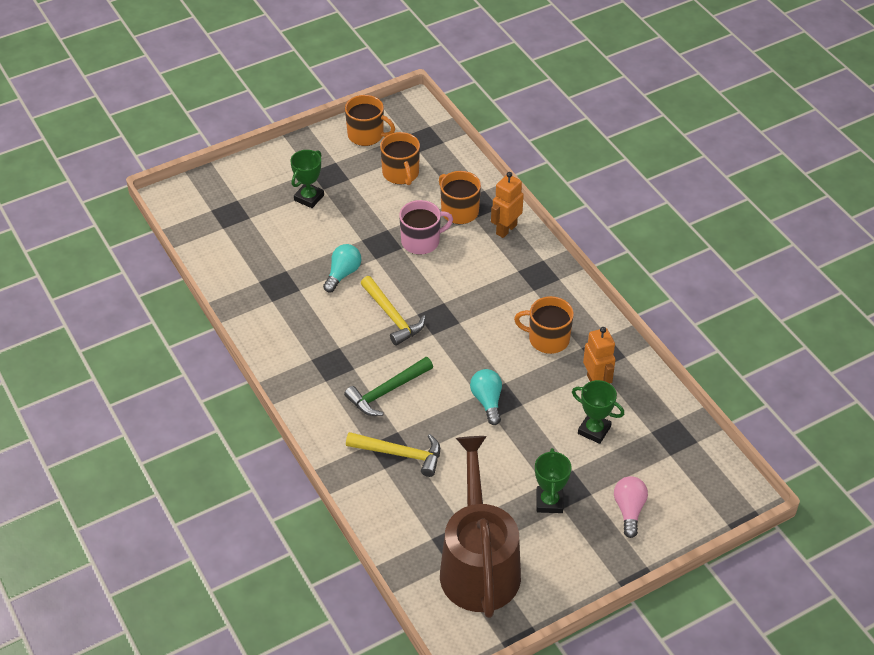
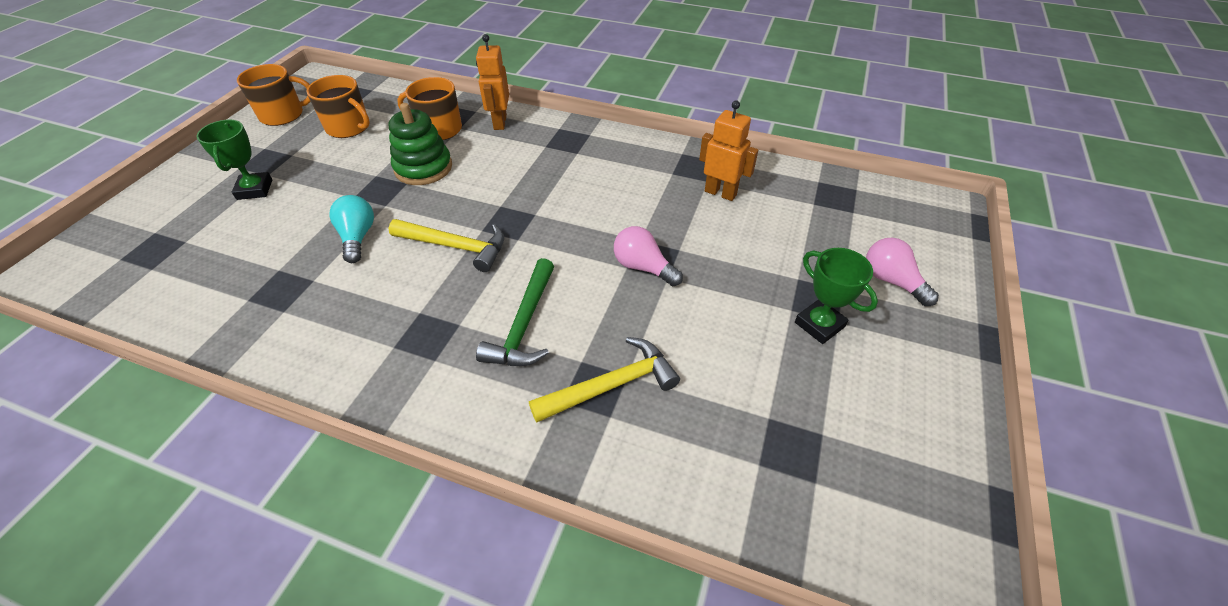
camera: 40 degrees left, 0 degrees up
(421, 241) = (423, 168): pink mug -> green stacking toy
(478, 564) = (844, 454): brown watering can -> none
(487, 401) = (643, 267): turquoise light bulb -> pink light bulb
(547, 339) = (635, 182): orange mug -> none
(594, 430) = (769, 231): green trophy -> none

